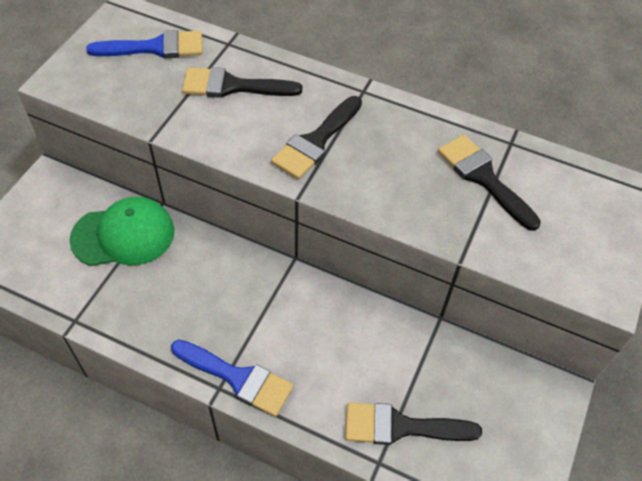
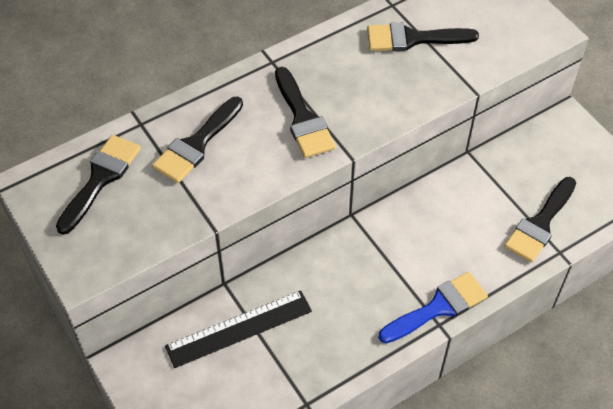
camera: 55 degrees left, 0 degrees up
(123, 235) = (239, 328): green cap -> black ruler
(155, 47) = (100, 178): blue brush -> black brush

